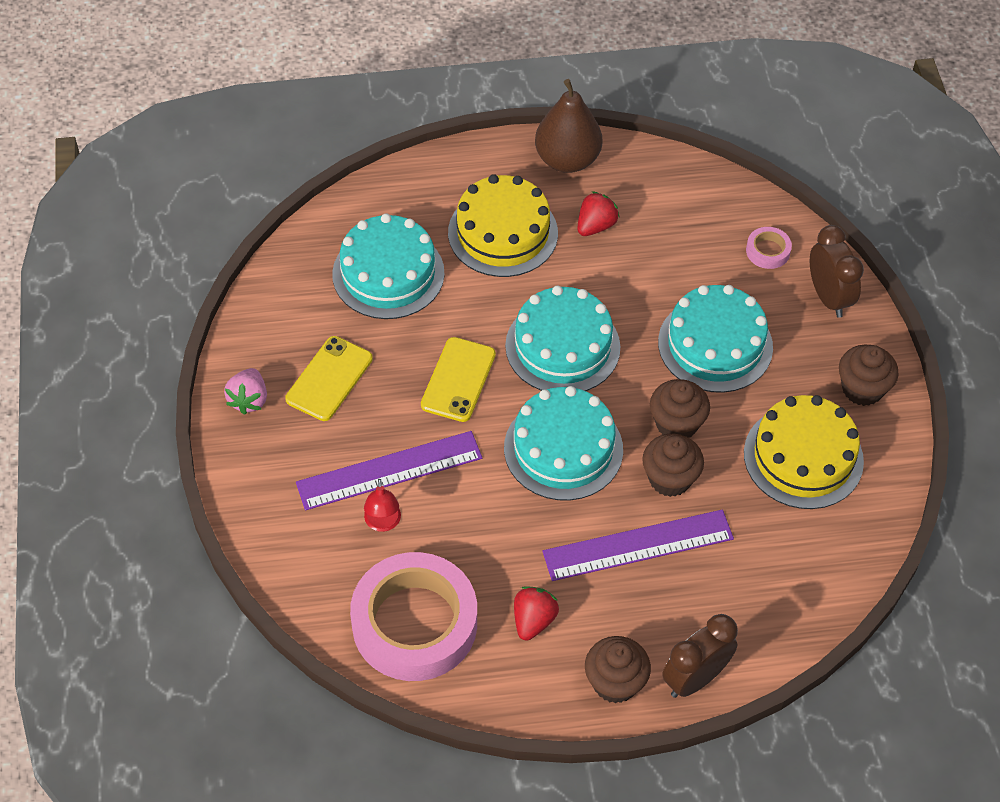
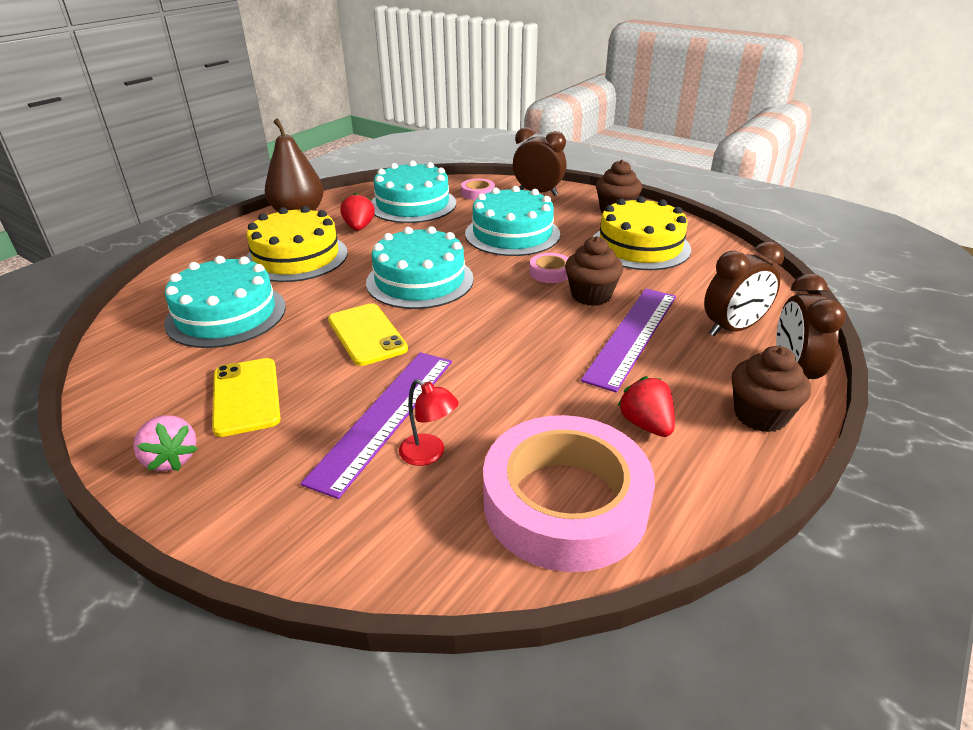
camera: 45 degrees left, 20 degrees down
(563, 448) = (501, 323): turquoise cake -> turquoise cake (412, 204)
(676, 424) = (550, 272): brown cupcake -> pink tape
(723, 607) = (732, 329): none -> brown clock

